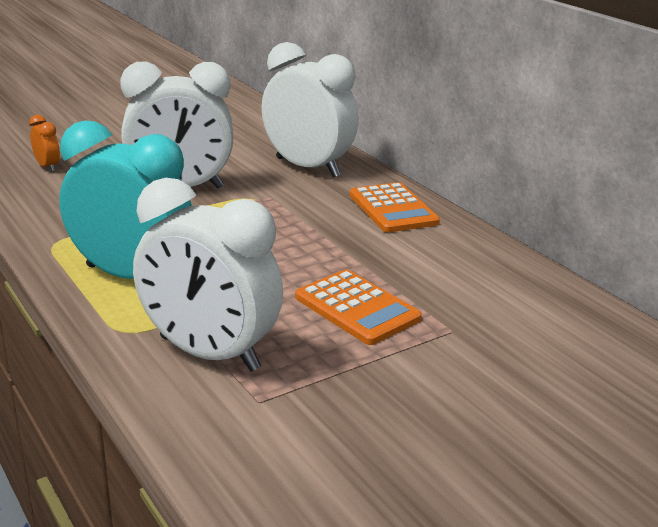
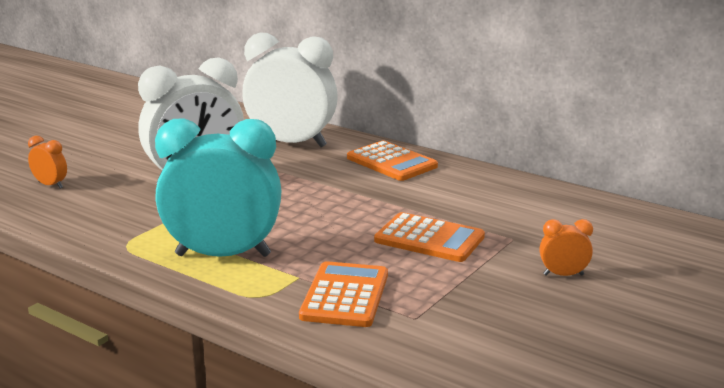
camera: 20 degrees left, 5 degrees down
(209, 354) = (345, 295): white clock -> orange calculator
(474, 392) = (563, 275): none -> orange clock

